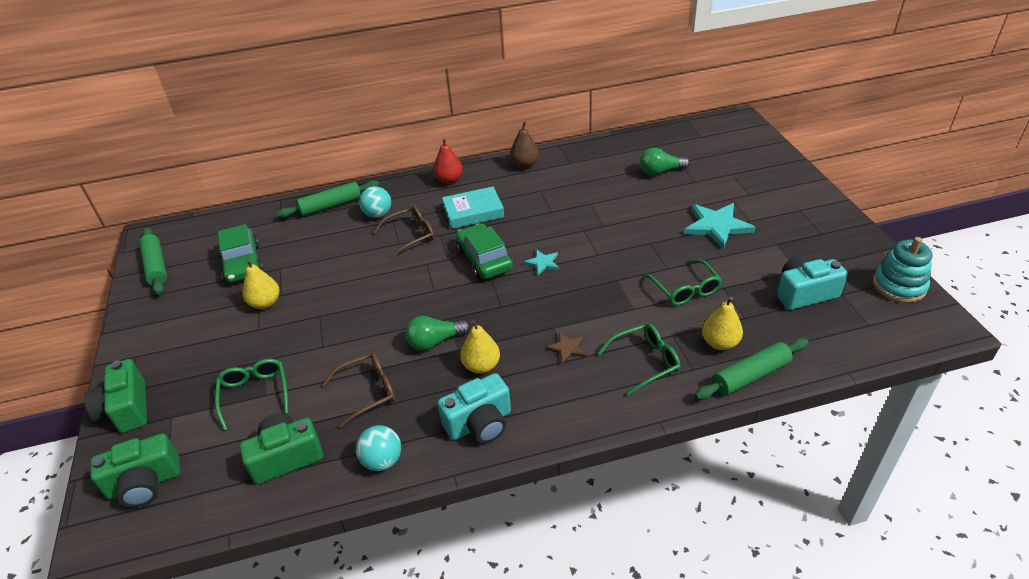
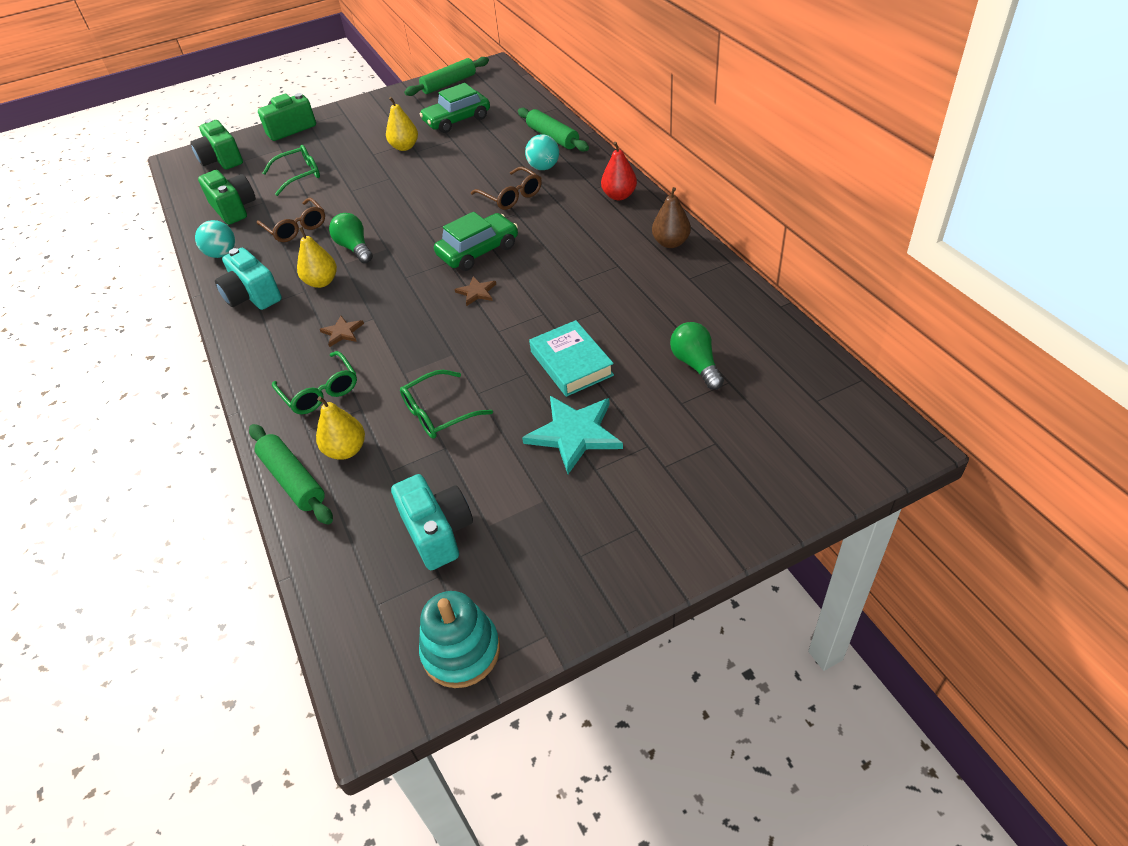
camera: 80 degrees right, 5 degrees up
(473, 212) = (561, 226): turquoise book -> turquoise book (571, 363)
(542, 263) = (476, 292): turquoise star -> brown star

